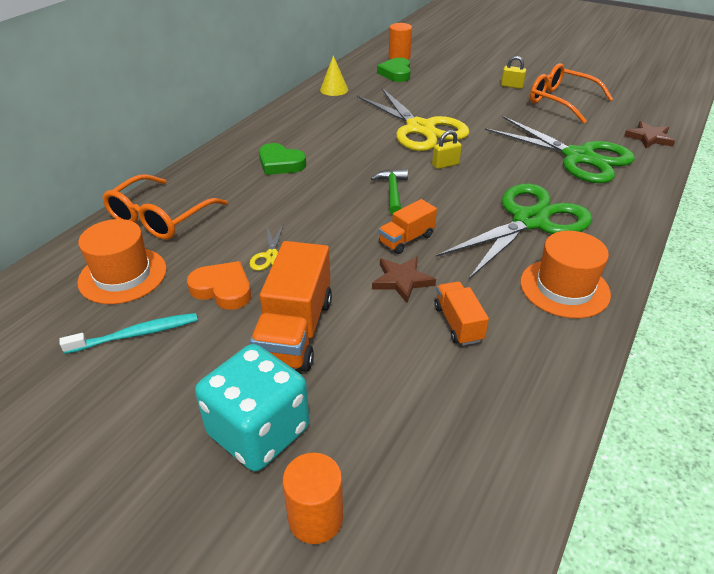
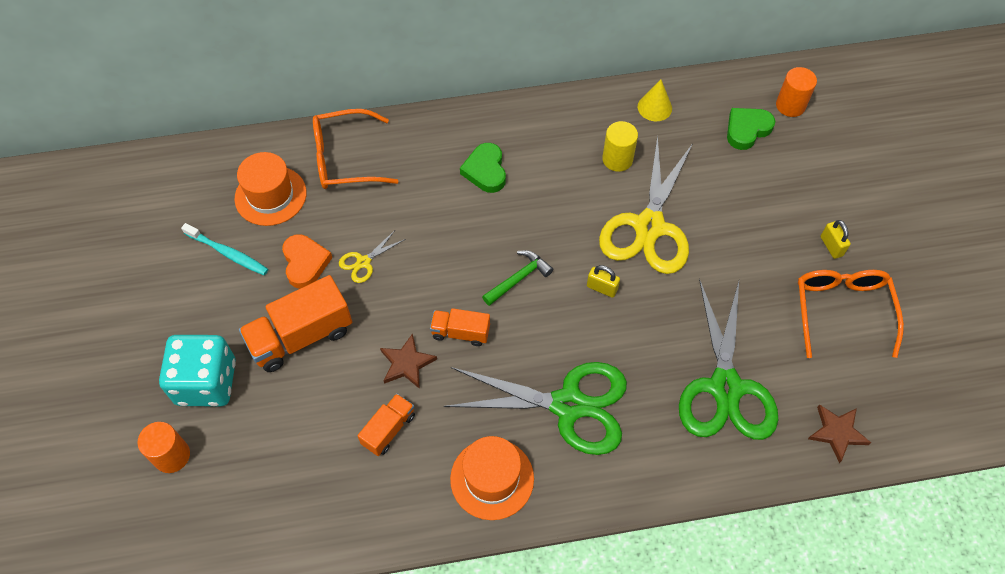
camera: 50 degrees right, 20 degrees up
(352, 116) = (617, 159): none -> yellow cylinder

